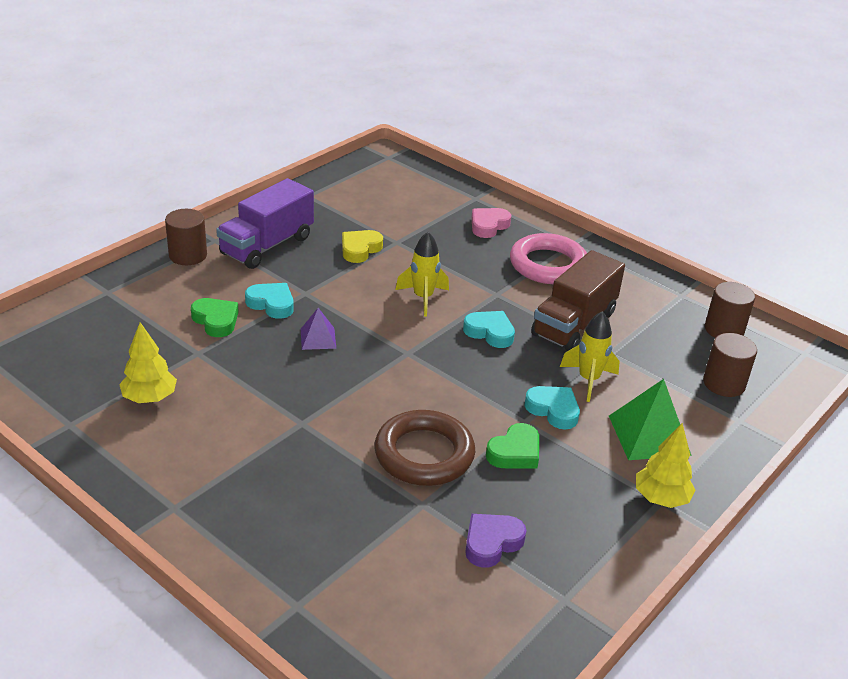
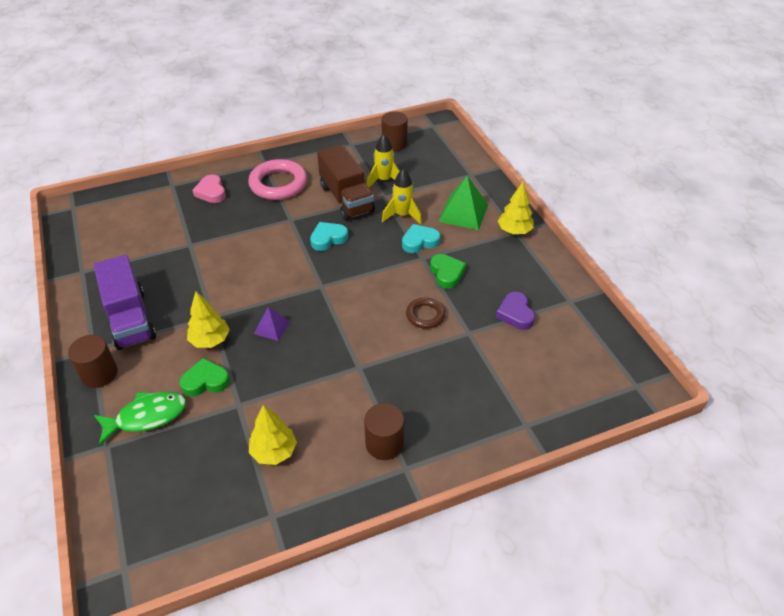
camera: 60 degrees left, 10 degrees up
(152, 301) = (147, 417): none -> green fish
(271, 304) = (210, 340): turquoise heart -> yellow tree
(360, 249) = (182, 267): yellow heart -> none
(423, 298) = (267, 256): yellow rocket -> yellow rocket (384, 180)
(424, 454) = (425, 315): brown ring -> brown ring, size x0.56
(724, 383) = (439, 166): brown cylinder -> brown cylinder (384, 444)

